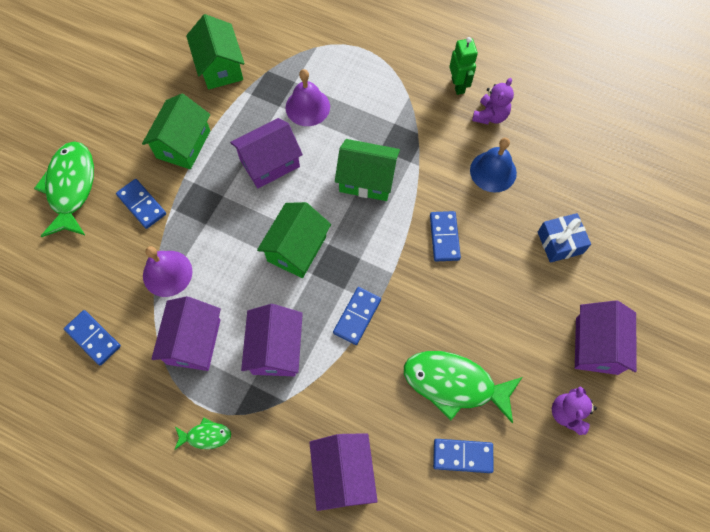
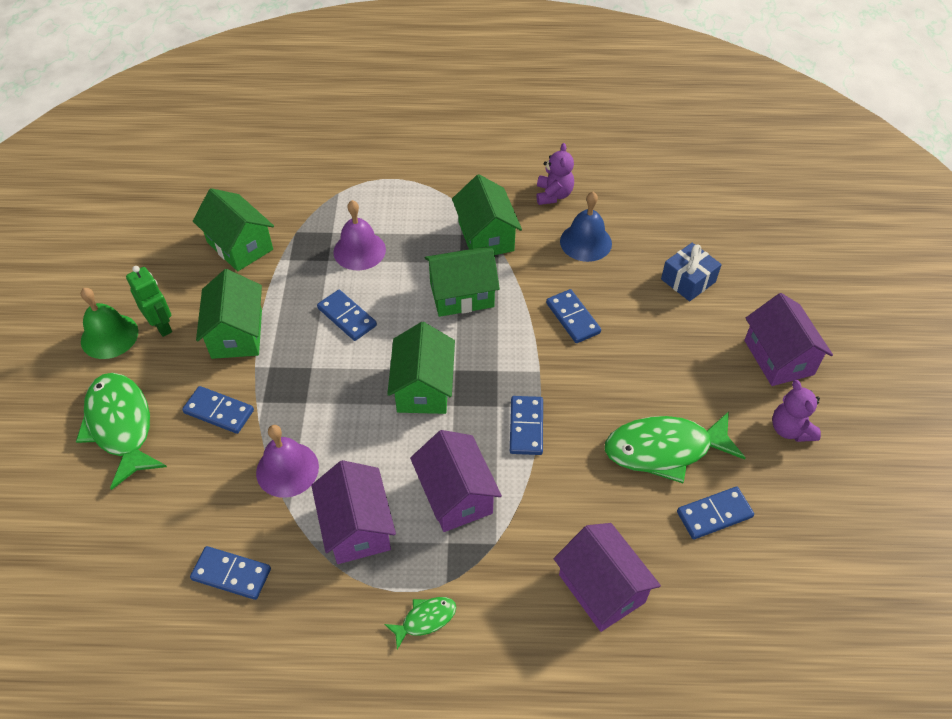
camera: 25 degrees left, 15 degrees down
(94, 109) = (109, 336): none -> green bell
(269, 163) = (347, 317): purple house -> blue domino
(413, 133) = (486, 236): none -> green house
(458, 85) = (506, 179): green robot -> green robot (162, 326)

